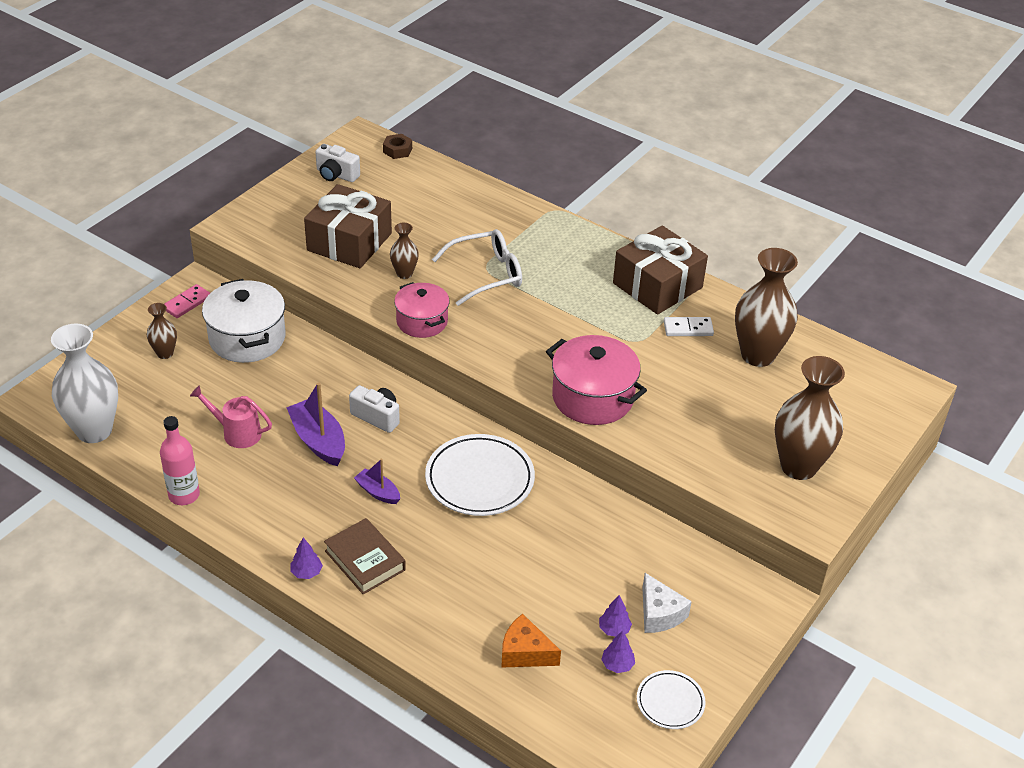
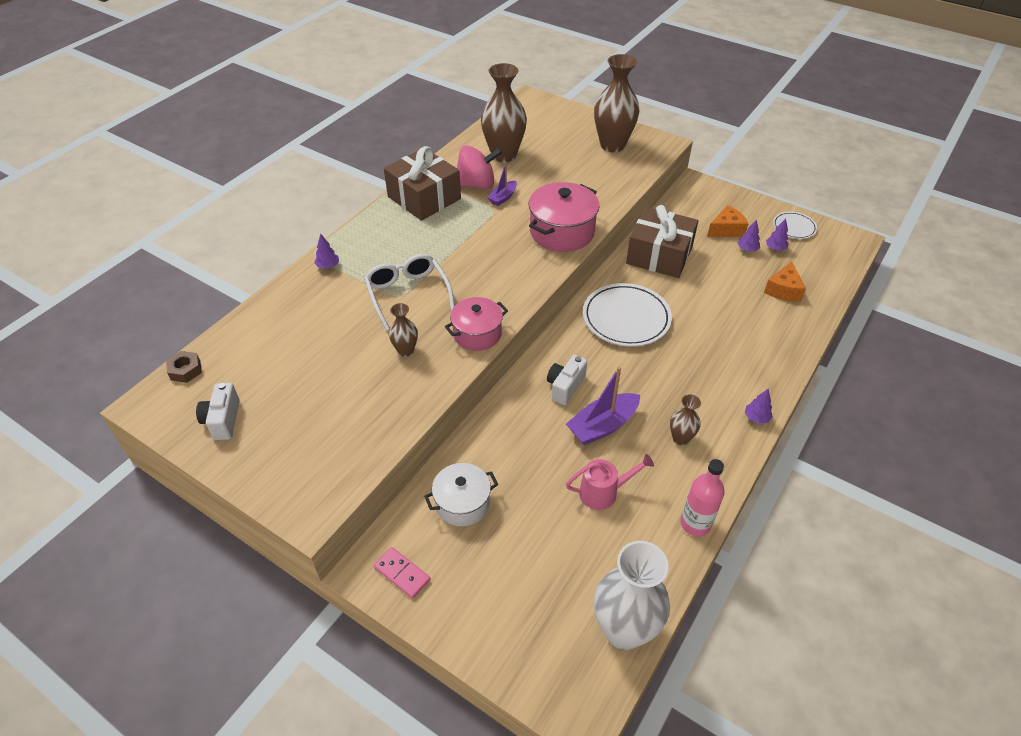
camera: 90 degrees left, 5 degrees up
(165, 353) = (491, 581): brown vase -> brown vase (680, 438)
(236, 433) = (604, 492): pink watering can -> pink watering can turned 120 degrees counterclockwise
(247, 338) = (462, 503): white pot -> white pot, size x0.66
(336, 175) = (223, 420): white camera -> white camera turned 150 degrees clockwise
(349, 242) = (351, 397): brown gift -> brown gift (659, 255)
(365, 560) = (731, 381): brown book -> none
(378, 492) = (655, 379): purple boat -> purple boat (503, 197)
(534, 220) = (328, 266): none -> purple tree
(659, 614) = (726, 230): white cheese -> orange cheese
(688, 329) = (476, 184): white domino -> pink spinning top

